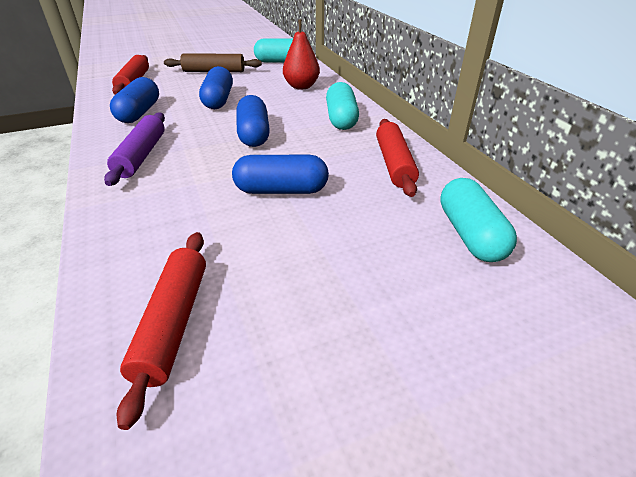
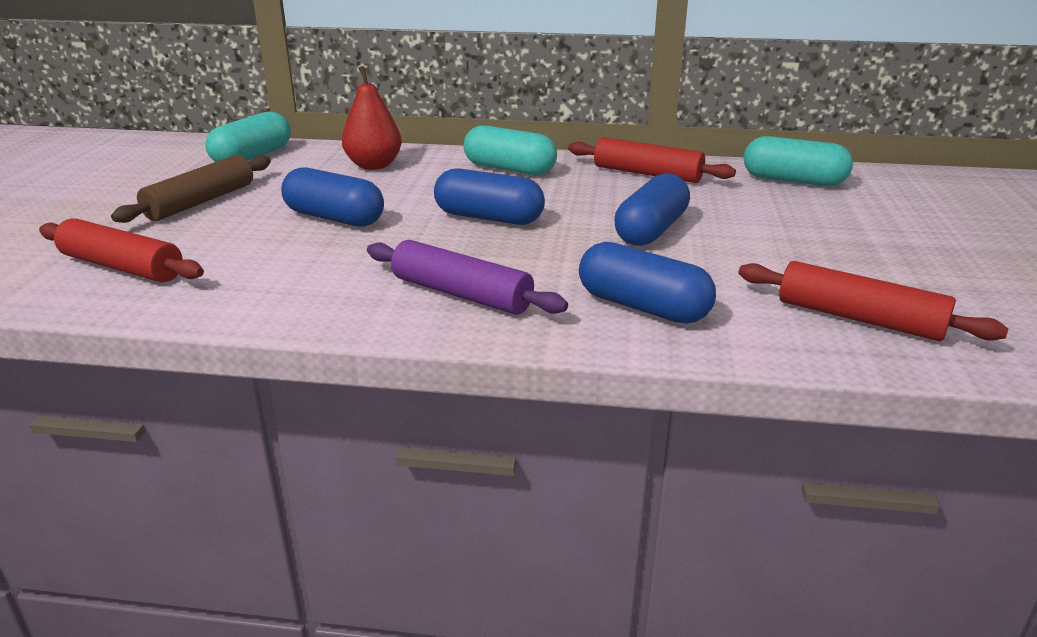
camera: 60 degrees left, 10 degrees down
(139, 113) = (288, 278): blue capsule -> blue capsule (642, 307)

